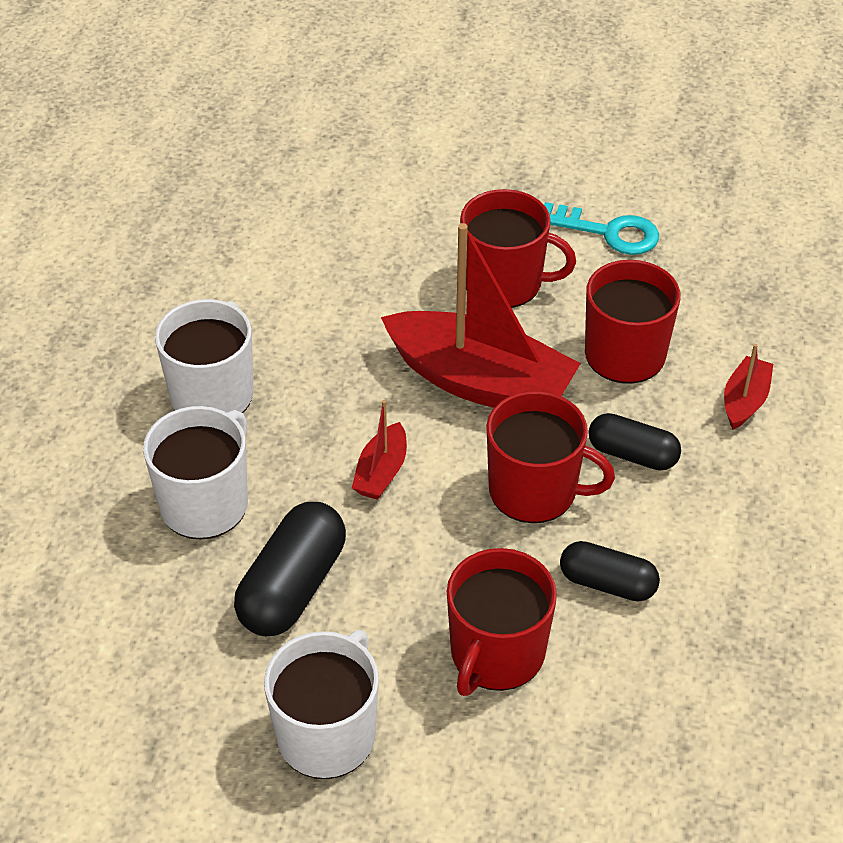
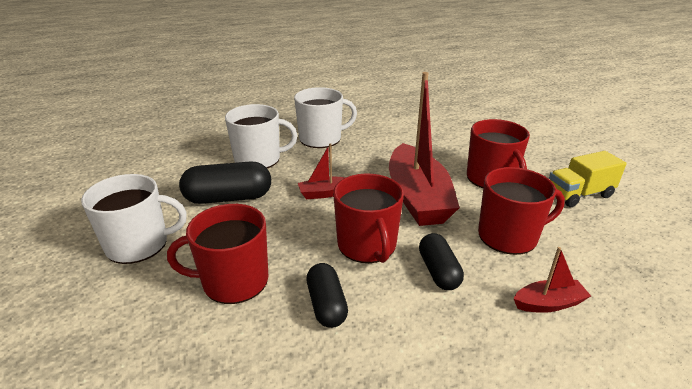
camera: 55 degrees right, 15 degrees down
(608, 232) = (579, 194): turquoise key -> yellow truck

